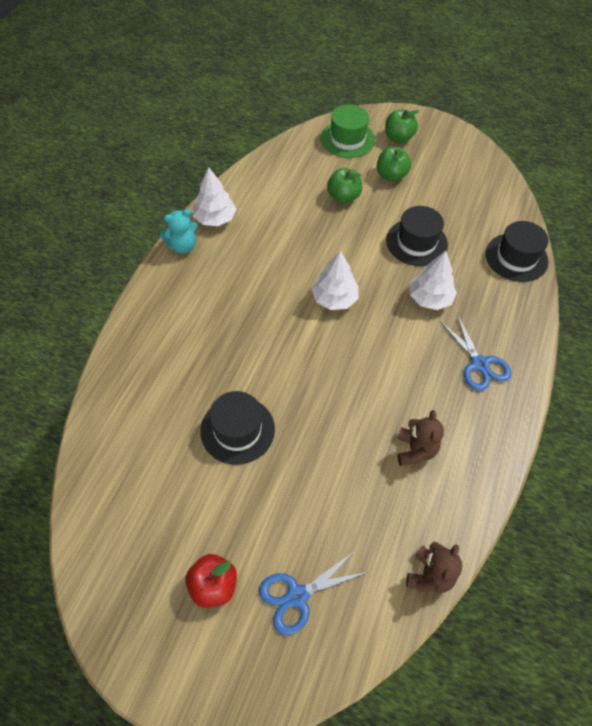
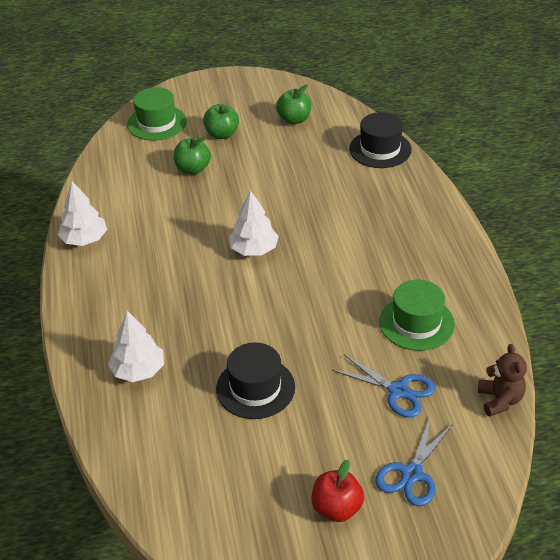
camera: 30 degrees left, 15 degrees down
(182, 246) = (72, 275): turquoise teddy bear -> none
(398, 138) = (203, 103): green apple -> green apple (294, 119)
(415, 450) = (416, 323): brown teddy bear -> green hat
(416, 242) = (288, 175): black hat -> none
(429, 298) = (335, 211): white tree -> white tree (138, 370)
(479, 364) = (415, 238): blue scissors -> blue scissors (398, 391)

